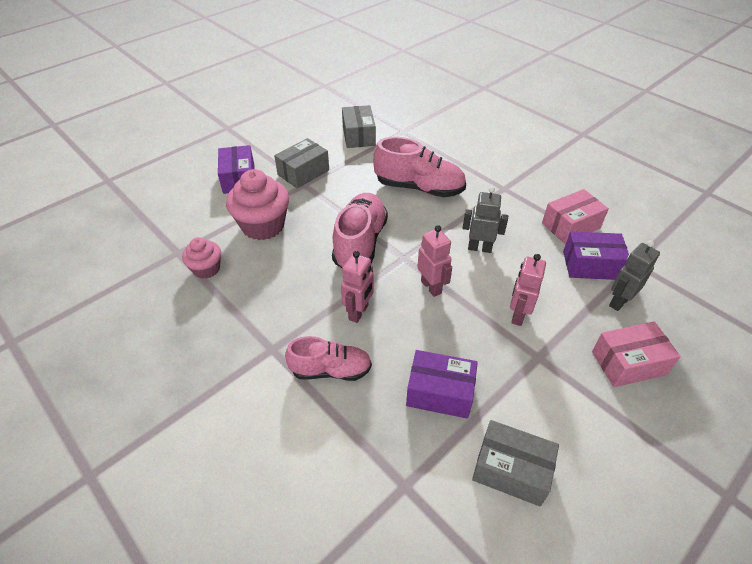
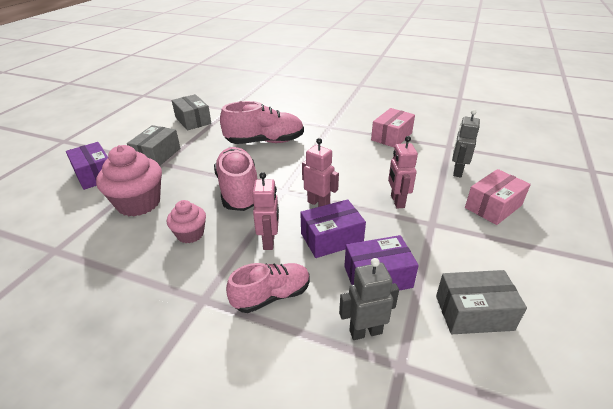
camera: 25 degrees left, 10 degrees down
(206, 269) = (95, 255): pink cupcake -> pink cupcake (190, 234)
(479, 248) = (338, 167): grey robot -> grey robot (365, 331)
(591, 265) = (422, 155): purple box -> purple box (331, 238)

